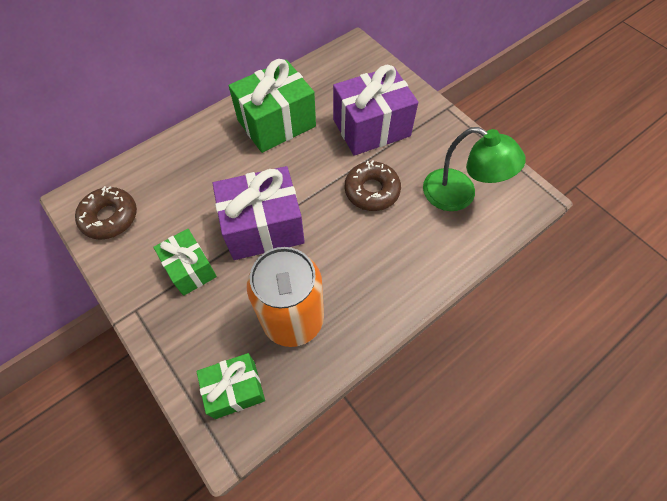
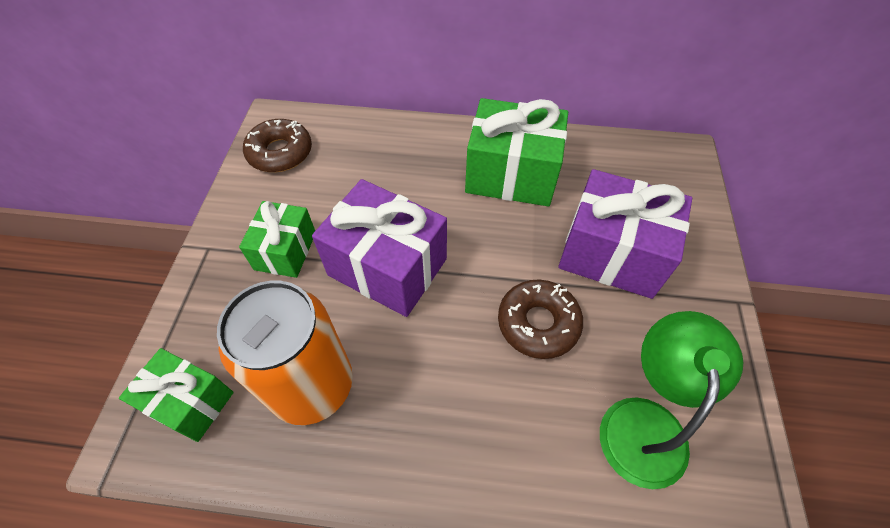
camera: 45 degrees right, 5 degrees down
(459, 195) = (644, 422): green lamp -> green lamp turned 150 degrees counterclockwise

